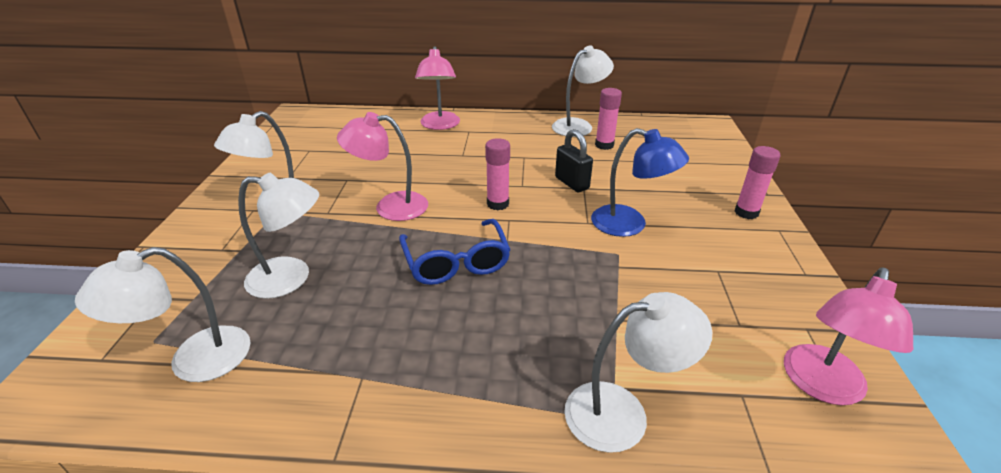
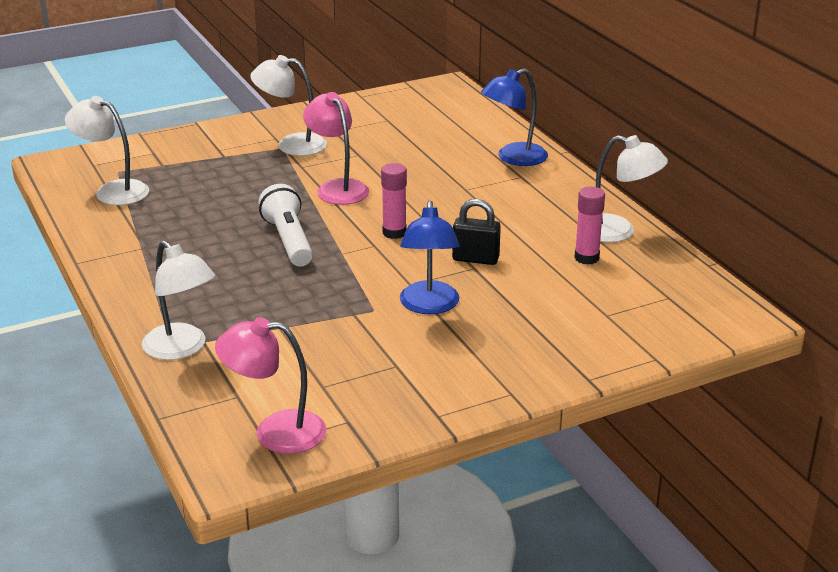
camera: 60 degrees right, 5 degrees down
(291, 278) = (211, 187): white lamp -> none
(440, 125) = (513, 158): pink lamp -> blue lamp
(456, 262) = (289, 241): blue glasses -> white flashlight
(571, 183) = (475, 259): black padlock -> black padlock turned 75 degrees clockwise
(746, 212) = (527, 369): pink glue stick -> none

